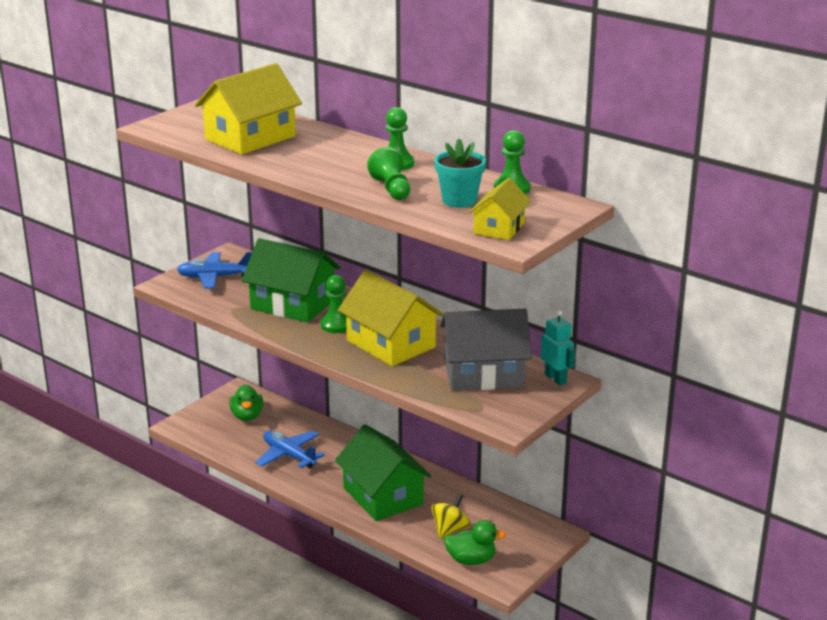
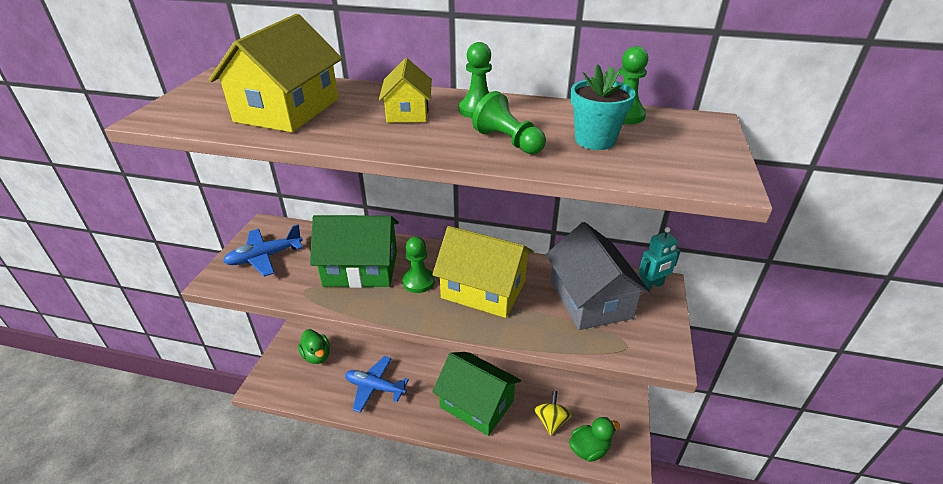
camera: 25 degrees left, 10 degrees up
(483, 373) = (590, 299): grey house -> grey house turned 75 degrees counterclockwise
(499, 228) = (682, 166): yellow house -> yellow house (408, 112)
(555, 379) = (651, 286): turquoise robot -> turquoise robot turned 120 degrees clockwise

